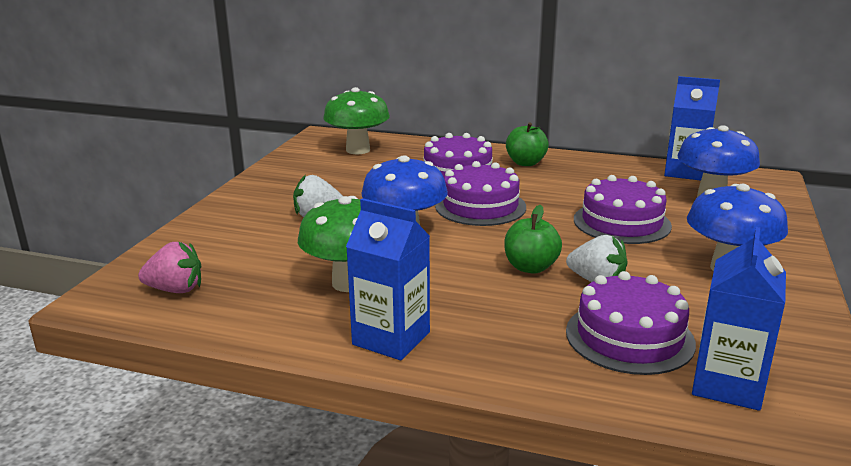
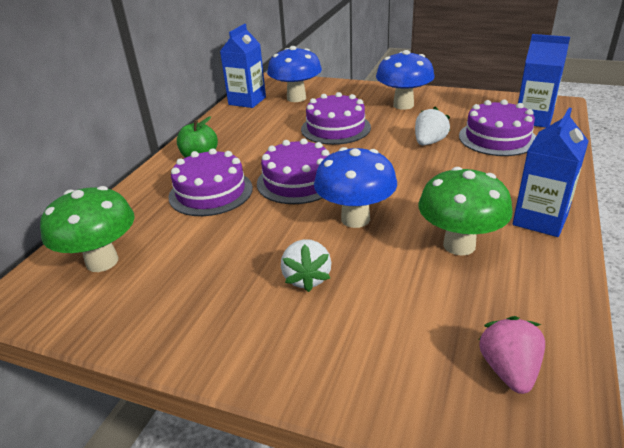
camera: 85 degrees left, 10 degrees up
(530, 267) = (413, 163): green apple -> none

